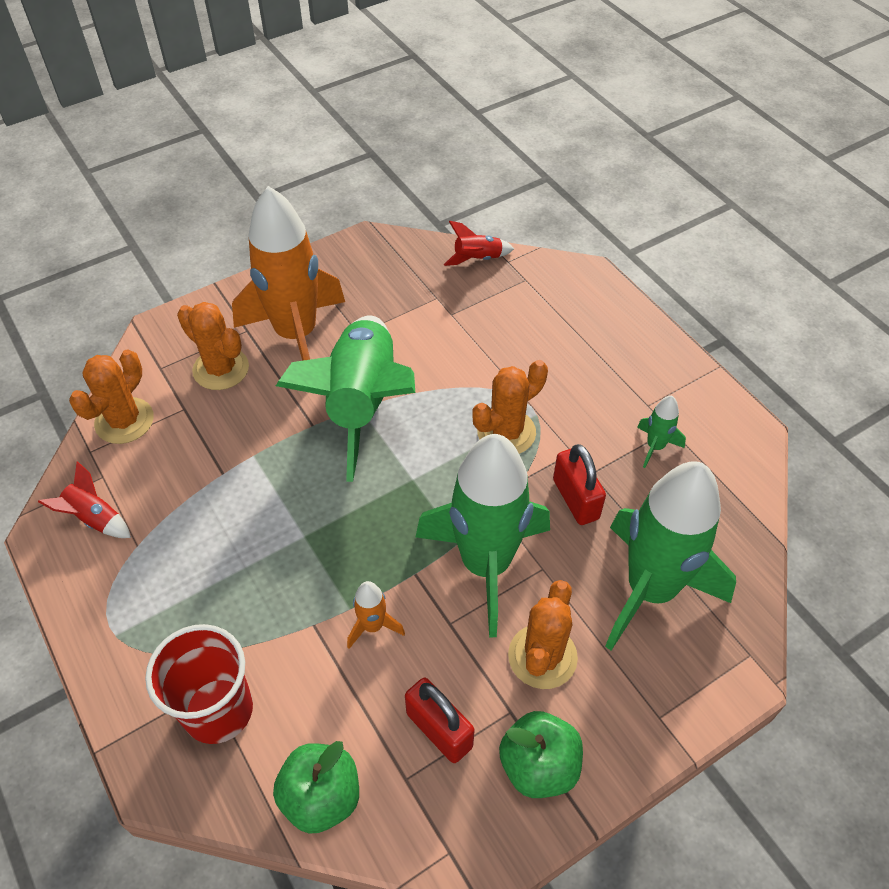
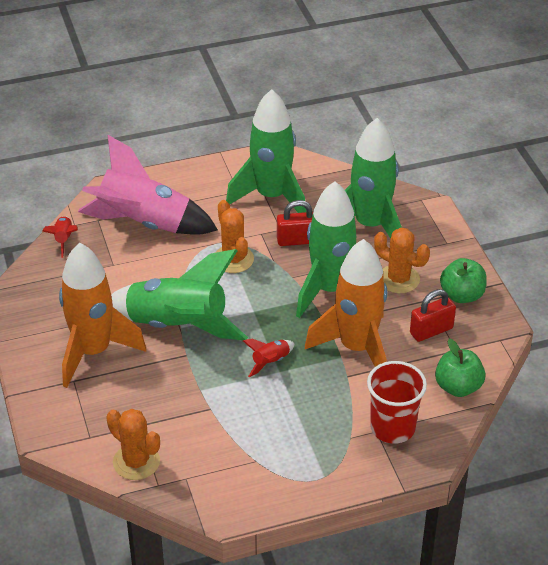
camera: 75 degrees left, 10 degrees down
(95, 518) = (223, 484): red rocket -> red rocket (270, 362)
(221, 369) = (108, 400): orange cactus -> none
(373, 626) = (357, 348): orange rocket -> orange rocket, size x2.46
(537, 324) = (144, 223): none -> pink rocket
(655, 446) = (271, 196): green rocket -> green rocket, size x2.46

